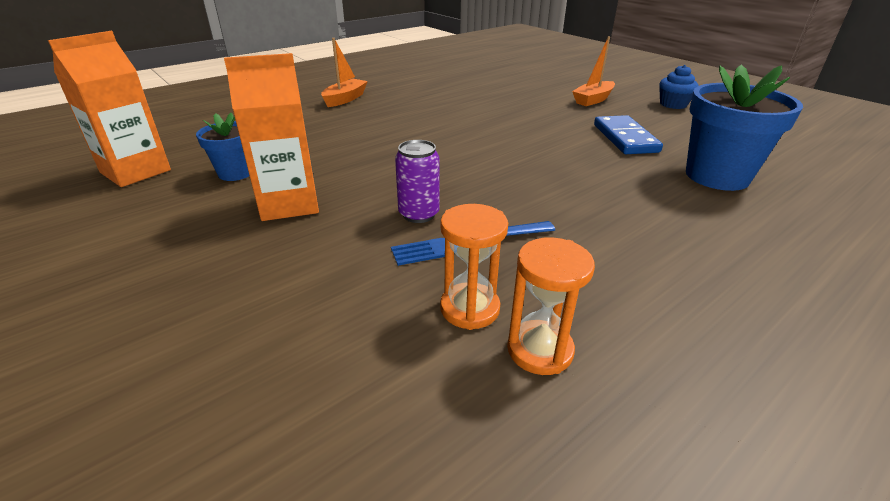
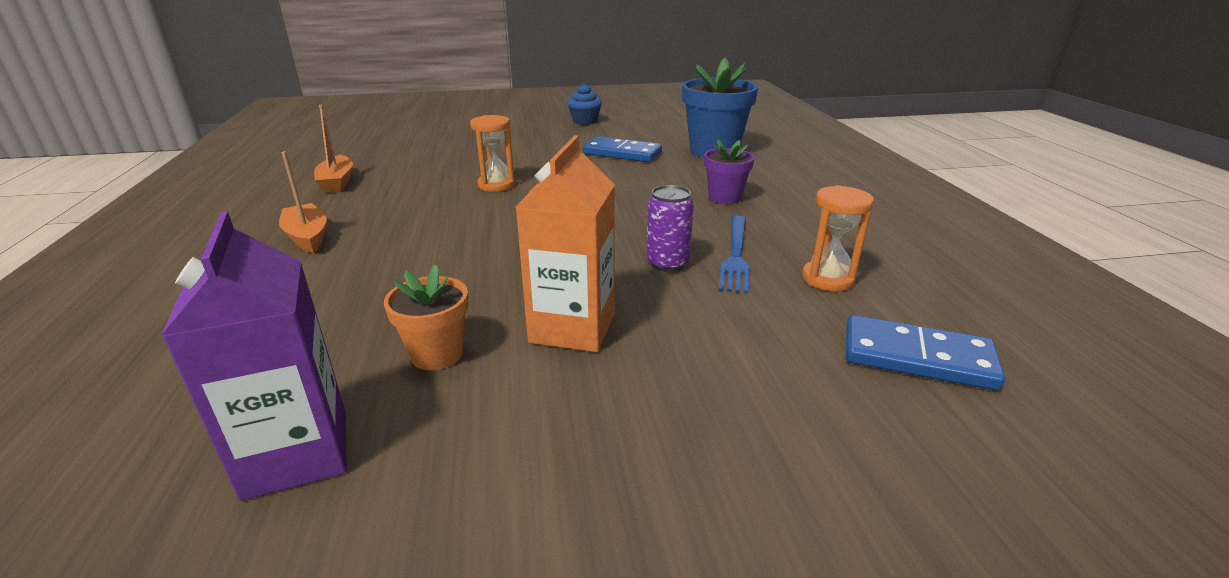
camera: 60 degrees left, 5 degrees down
(135, 171) = (297, 453): orange carton -> purple carton
(235, 173) = (437, 354): blue flower pot -> orange flower pot
(338, 399) = (917, 357): none -> blue domino
(540, 350) = (885, 268): orange hourglass -> orange hourglass (496, 185)
(593, 100) = (532, 138): orange boat -> orange boat (337, 182)
(597, 209) = (724, 197): none -> purple flower pot

